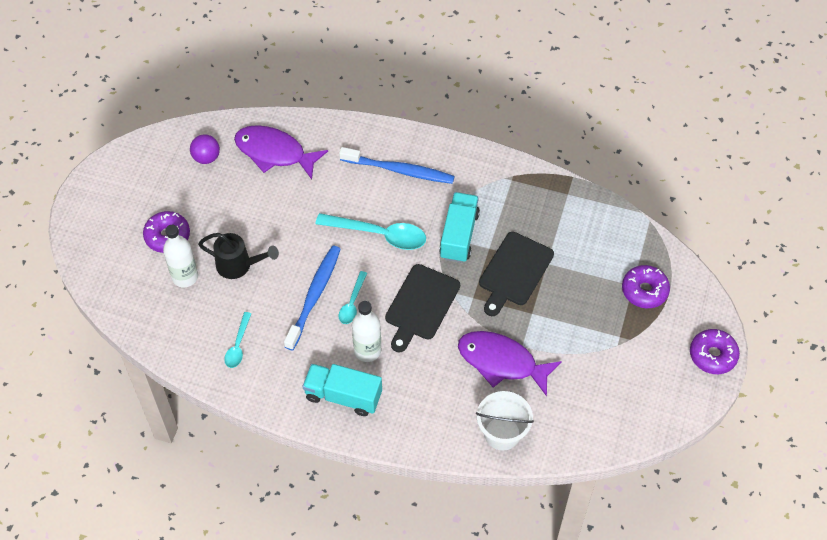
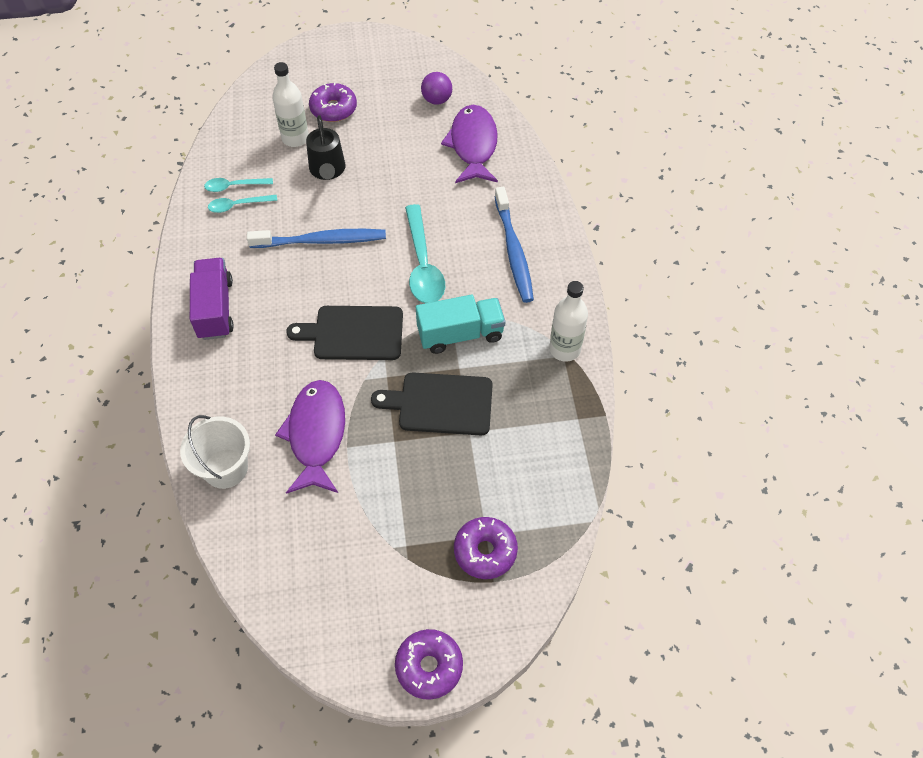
camera: 65 degrees right, 0 degrees up
(343, 396) = (215, 309): turquoise truck -> purple truck
(352, 303) = (328, 274): turquoise spoon -> turquoise spoon (234, 186)
(367, 350) = (277, 308): white bottle -> white bottle (564, 349)

